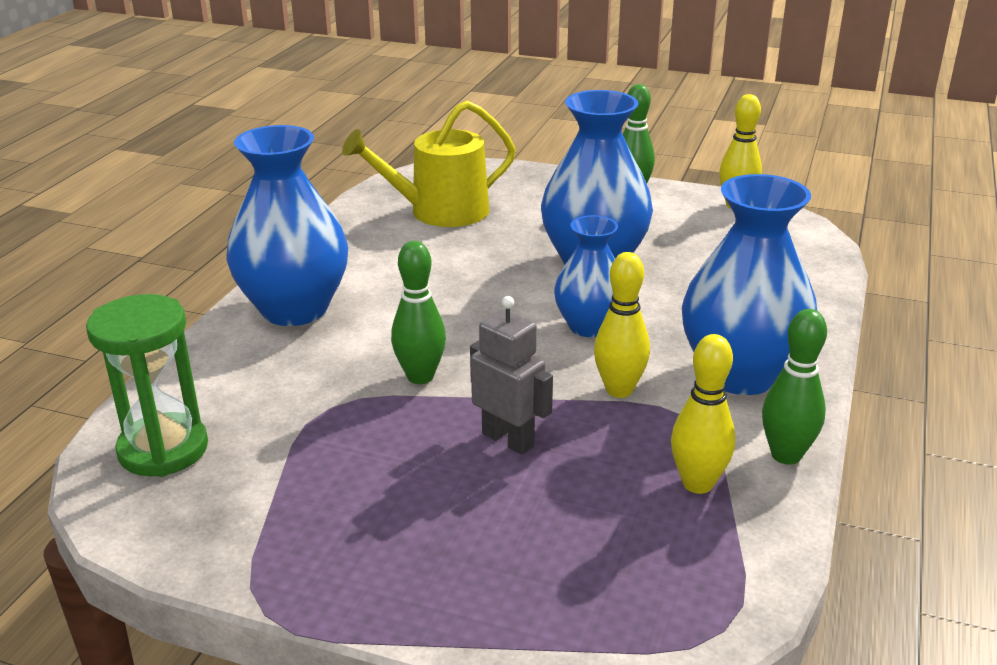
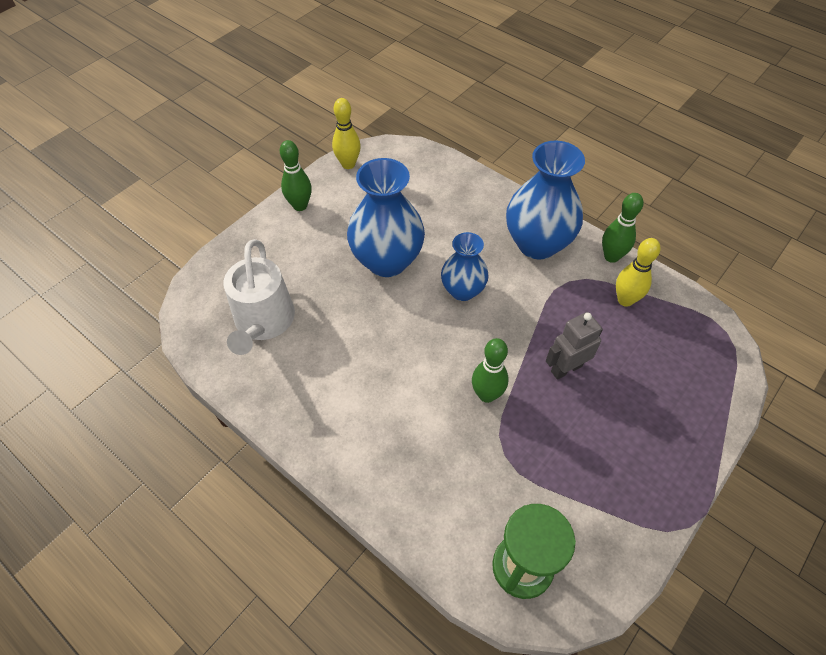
camera: 70 degrees left, 25 degrees up
(294, 309) = (368, 451): blue vase -> none
(439, 212) = (263, 322): yellow watering can -> white watering can
(619, 390) = (534, 301): yellow bowling pin -> none

